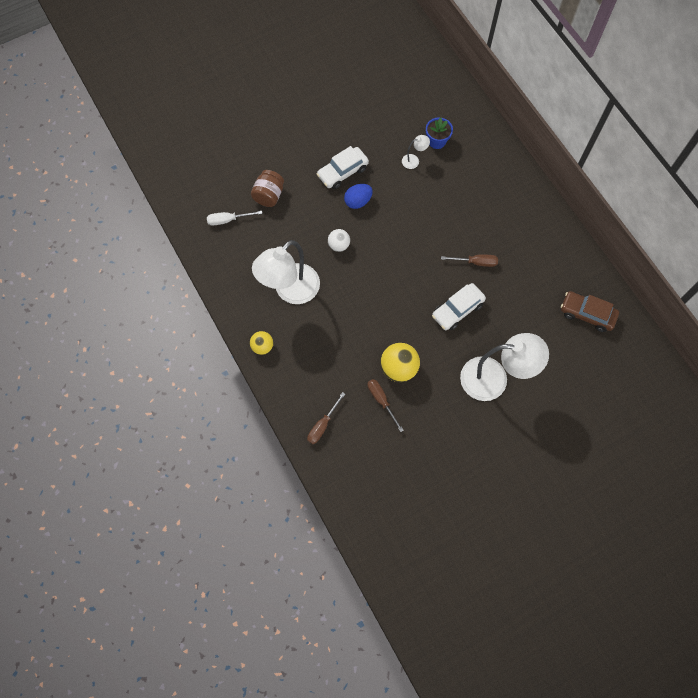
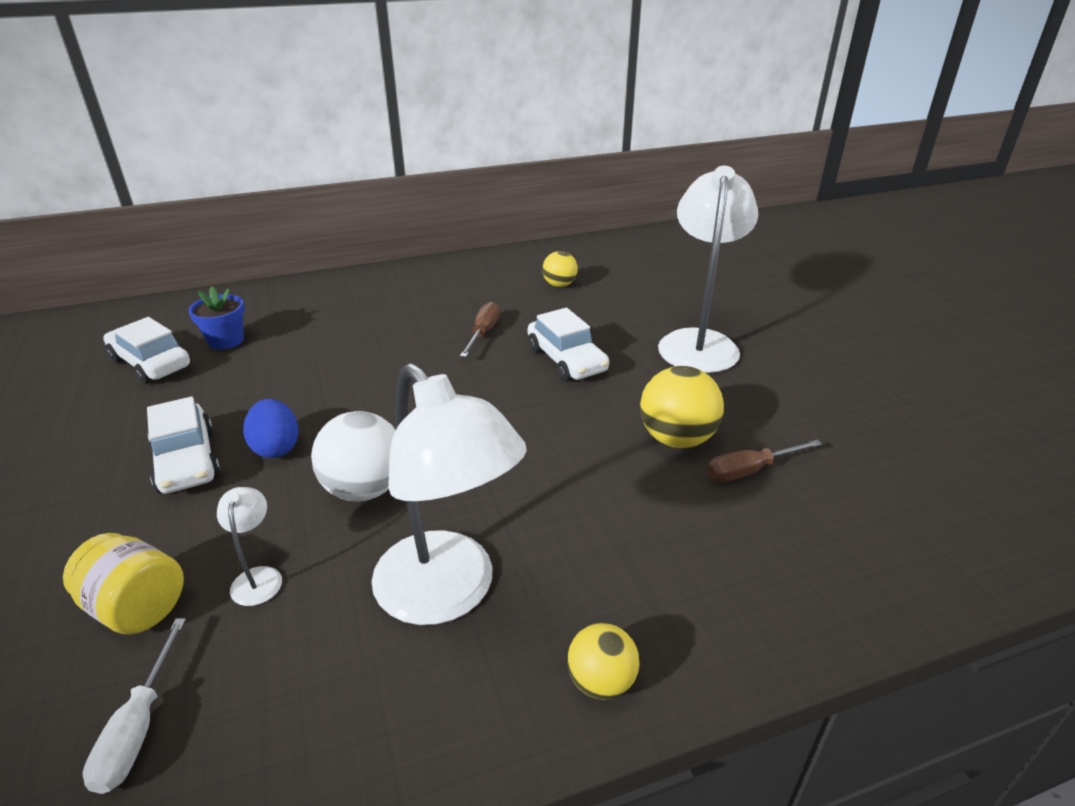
camera: 80 degrees left, 35 degrees down
(269, 195) = (137, 607): brown jar -> yellow jar
(322, 425) = (824, 574): brown screwdriver -> none
(339, 245) = (364, 489): white ball -> white ball, size x1.64
(409, 119) = (151, 363): none -> white car
(414, 160) = (242, 368): white lamp -> white lamp (258, 577)
(547, 293) = (559, 285): none -> yellow ball
(587, 314) = (599, 263): brown car -> none

